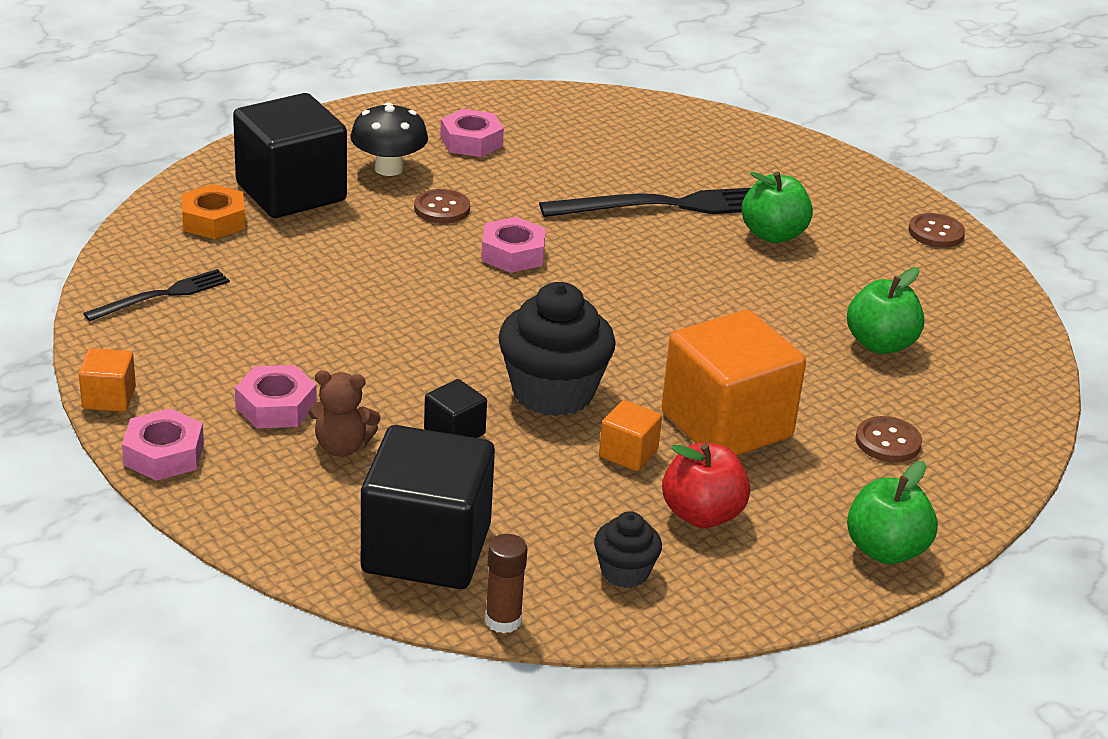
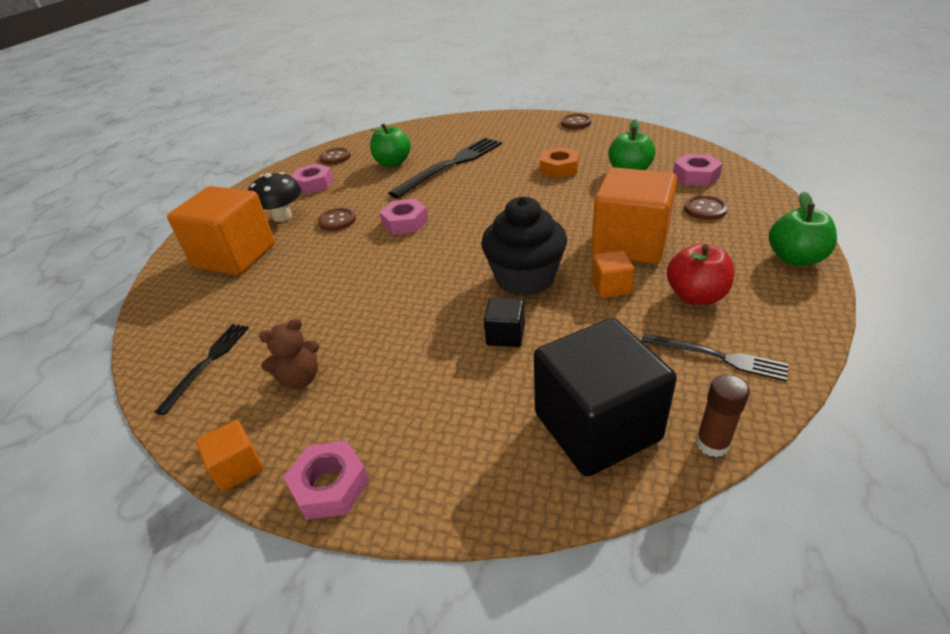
camera: 30 degrees left, 5 degrees up
(213, 221) = (198, 297): orange nut -> orange nut (559, 168)
(276, 406) = (373, 391): pink nut -> pink nut (695, 176)
(291, 192) = (235, 256): black cube -> orange cube
(342, 447) = (451, 390): brown teddy bear -> brown teddy bear (300, 378)
(542, 113) = (335, 157): none -> brown button
(625, 572) = (717, 357): black cupcake -> black fork
(773, 235) = (514, 154): green apple -> green apple (393, 163)

